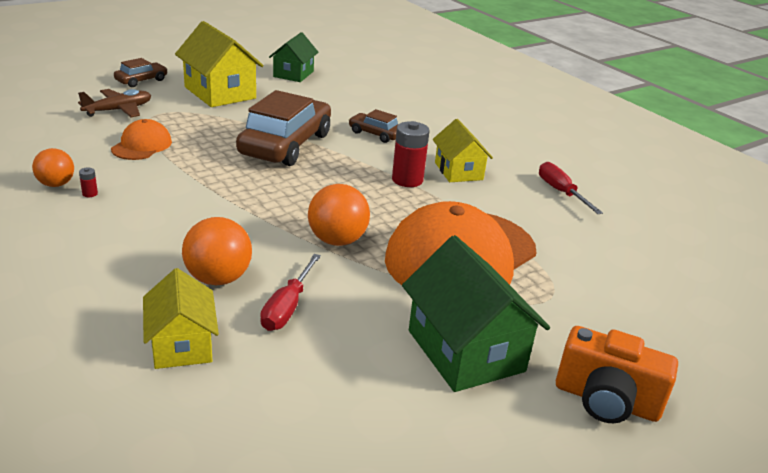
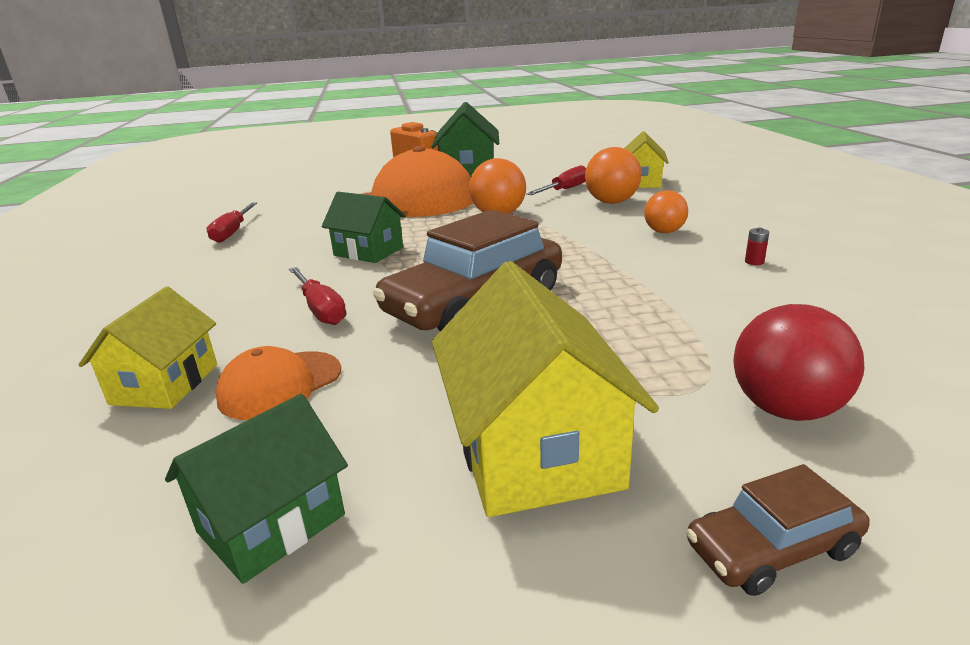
camera: 150 degrees left, 5 degrees down
(56, 184) = (807, 274): orange ball -> orange ball (664, 232)
(118, 110) = (786, 409): brown plane -> red ball
(142, 145) = (706, 319): orange cap -> orange cap (280, 385)
(375, 134) = (320, 309): brown car -> red screwdriver
(407, 180) = (368, 251): red battery -> green house
(458, 171) = (296, 255): yellow house -> yellow house (165, 384)

